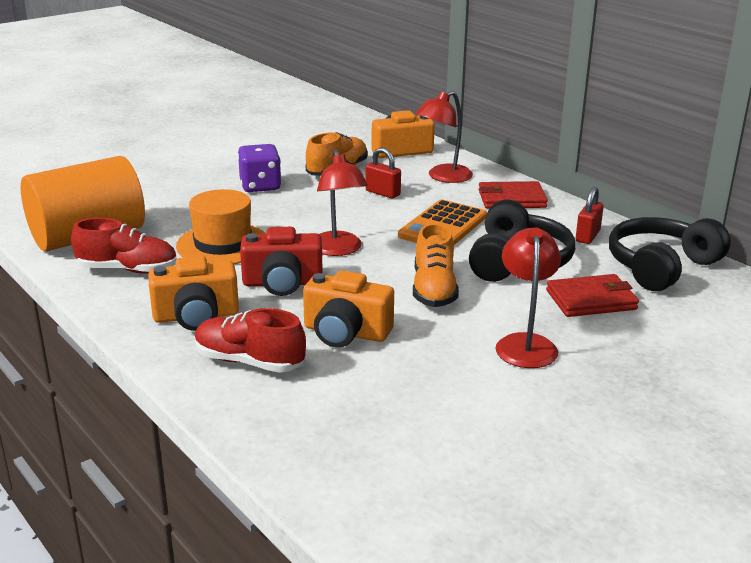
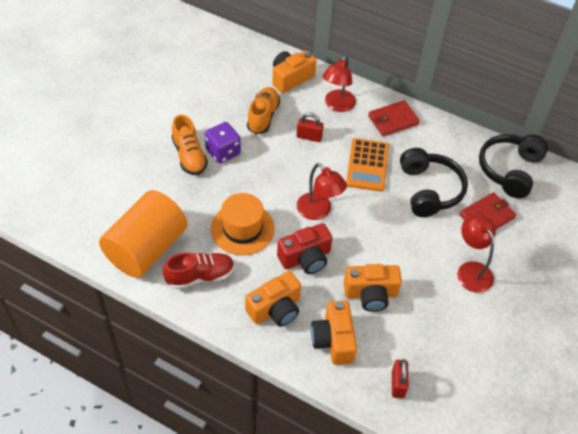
camera: 25 degrees left, 25 degrees up
(249, 362) = (333, 340): red shoe -> orange camera
(434, 290) = (397, 235): orange shoe -> orange shoe (189, 156)
(587, 236) = (456, 150): red padlock -> red padlock (397, 384)

